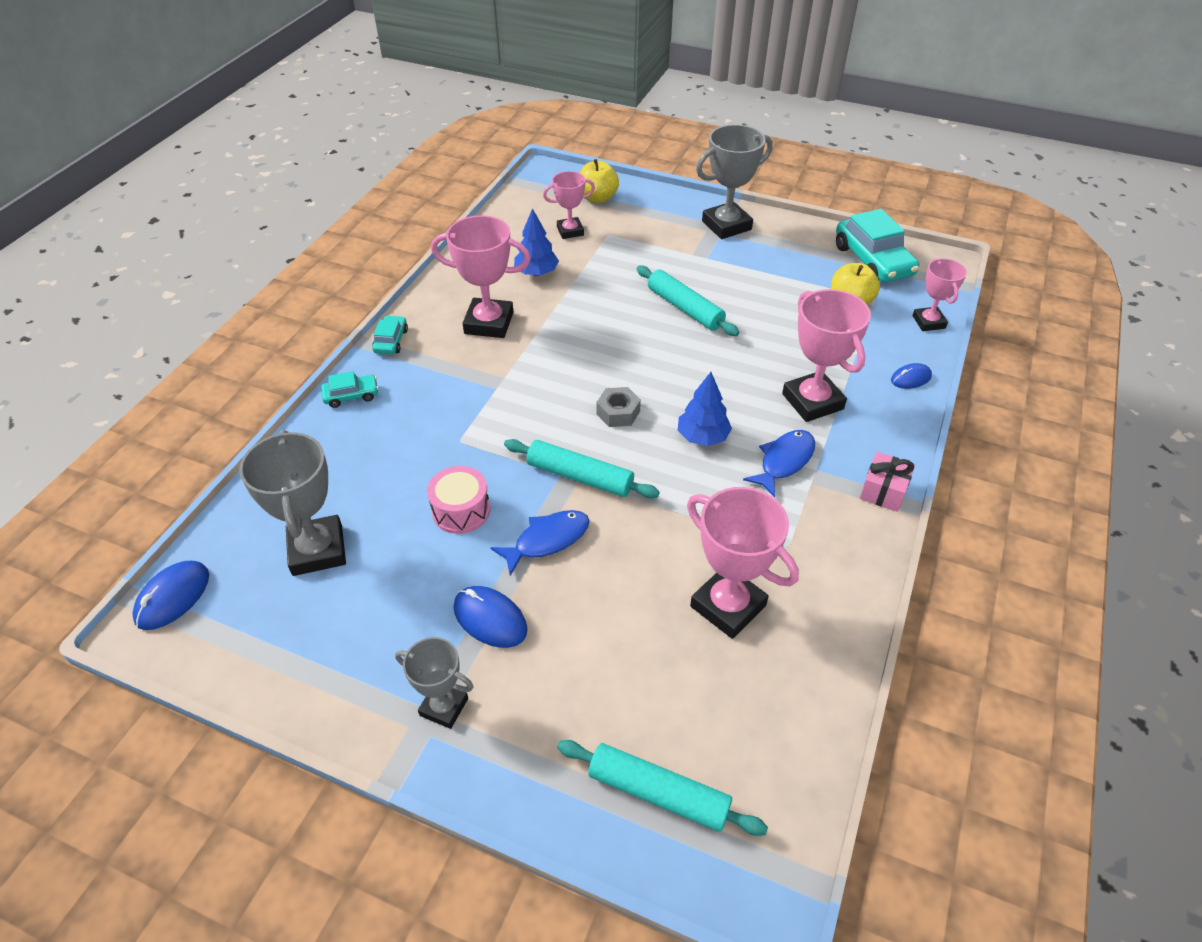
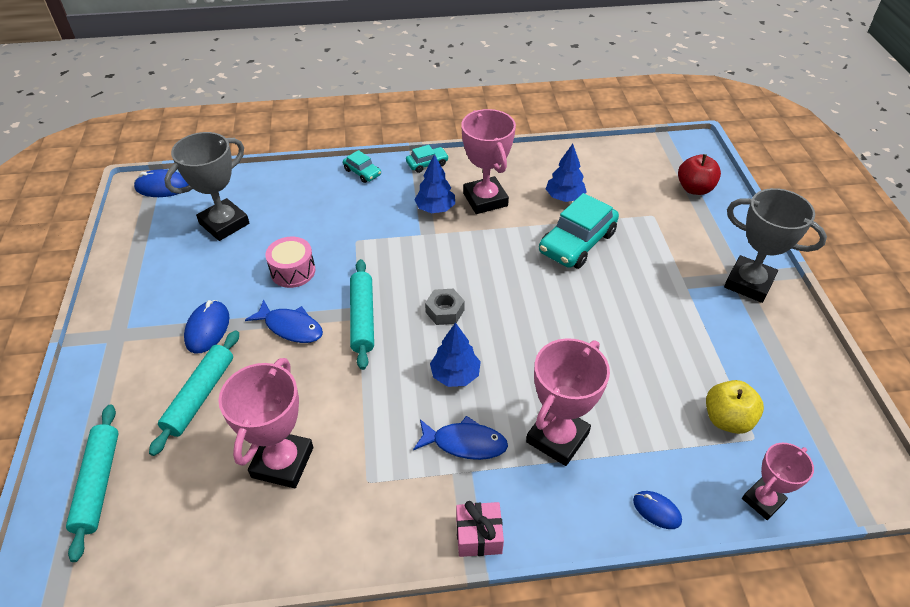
camera: 60 degrees right, 0 degrees up
(444, 707) = (129, 338): grey trophy -> none
(468, 362) = (435, 209): none -> blue tree
(570, 231) = (634, 192): pink trophy -> none
(597, 198) = (694, 189): yellow apple -> red apple
(685, 308) = (604, 301): turquoise rolling pin -> turquoise rolling pin (200, 396)
(873, 260) = (817, 416): turquoise car -> turquoise car (577, 242)

